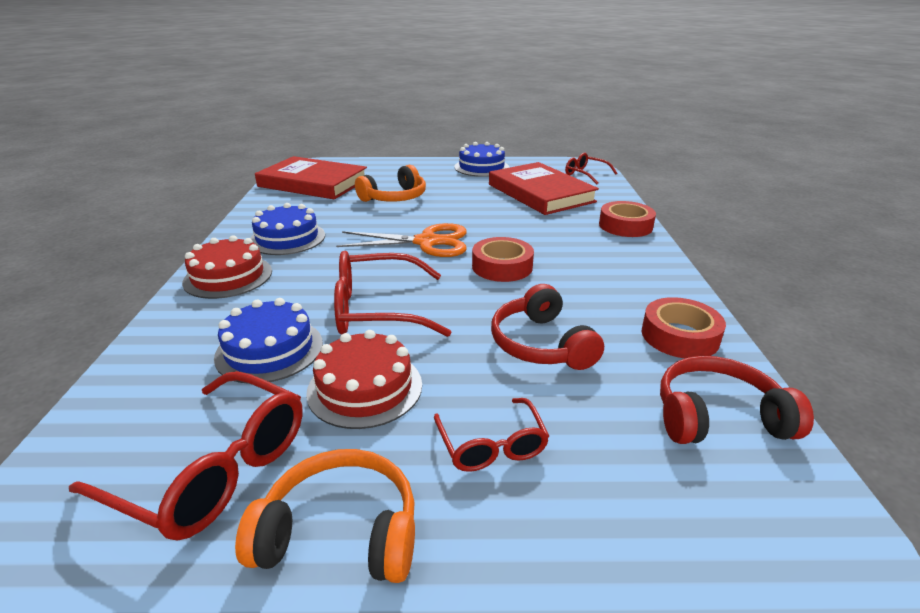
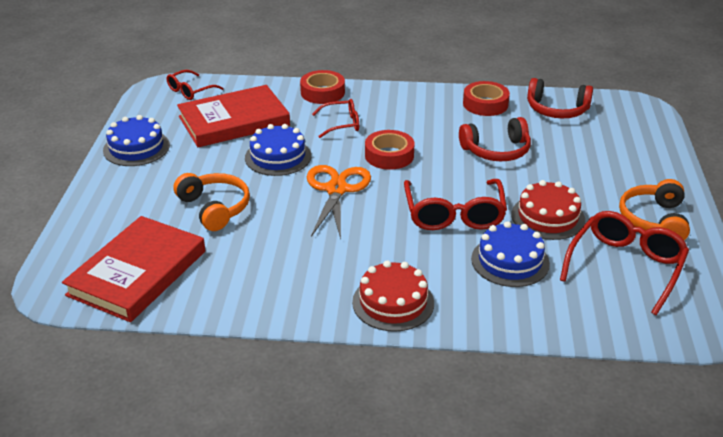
camera: 85 degrees left, 5 degrees up
(287, 238) = (310, 275): blue cake -> blue cake (278, 157)
(491, 445) = (589, 175): red glasses -> red glasses (341, 124)
(718, 417) = (557, 109): red headphones -> red headphones turned 75 degrees counterclockwise

